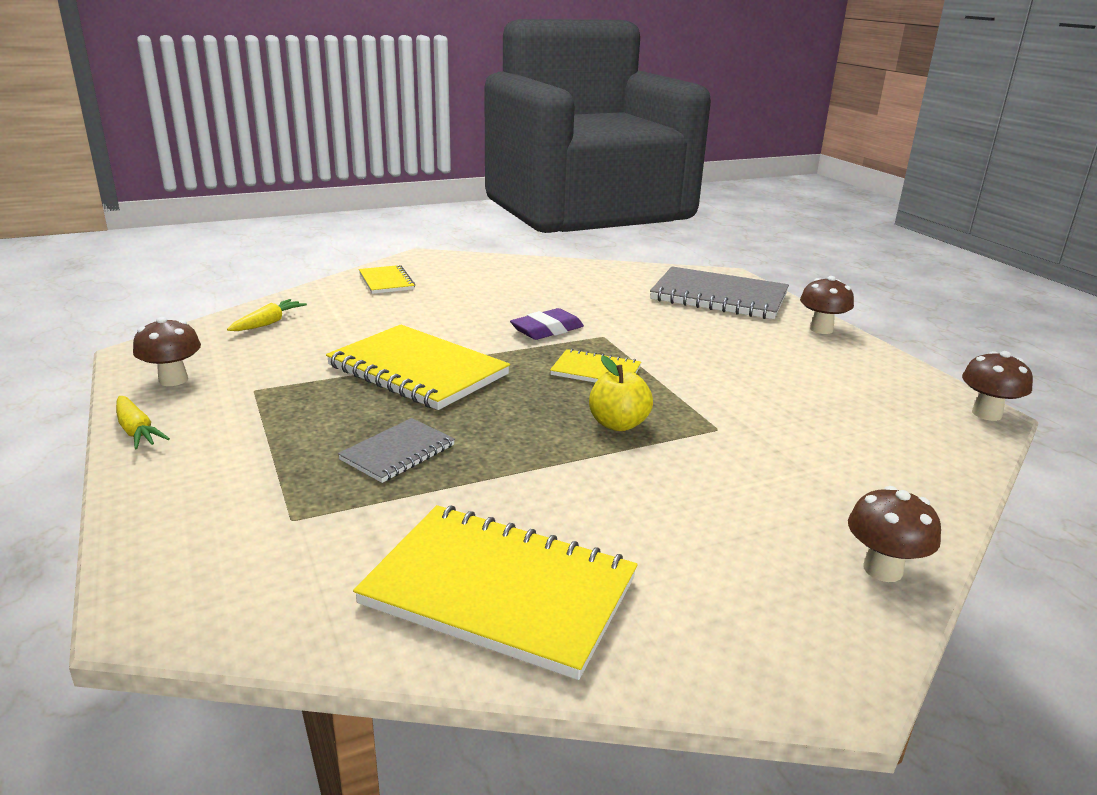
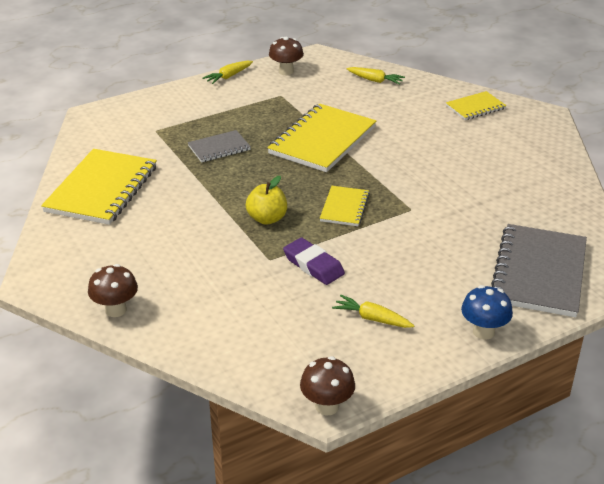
camera: 85 degrees right, 10 degrees up
(398, 453) = (219, 148): grey notebook -> grey notebook turned 60 degrees counterclockwise
(547, 330) = (412, 183): purple eraser -> purple eraser (313, 265)
(821, 329) = (483, 332): brown mushroom -> blue mushroom
(822, 377) = (372, 318): none -> yellow carrot

